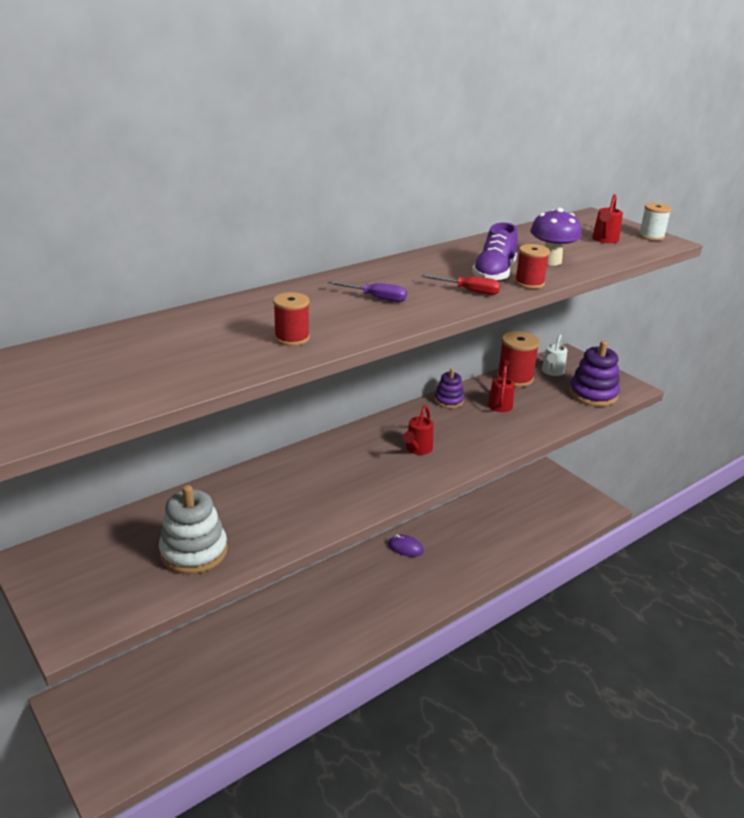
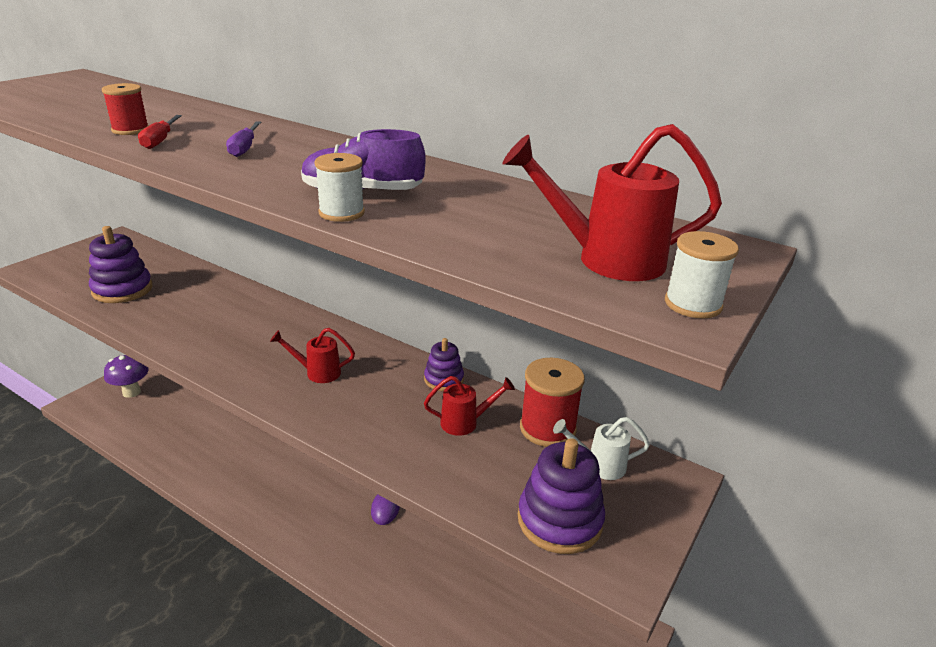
camera: 70 degrees right, 0 degrees up
(194, 551) = (122, 290): white stacking toy -> purple stacking toy
(469, 291) = (290, 183): red screwdriver -> red screwdriver (160, 141)
(529, 283) = (341, 213): red spool -> white spool
(551, 261) = (447, 223): purple mushroom -> purple mushroom (131, 392)
(604, 240) = (606, 260): red watering can -> red watering can, size x1.64

